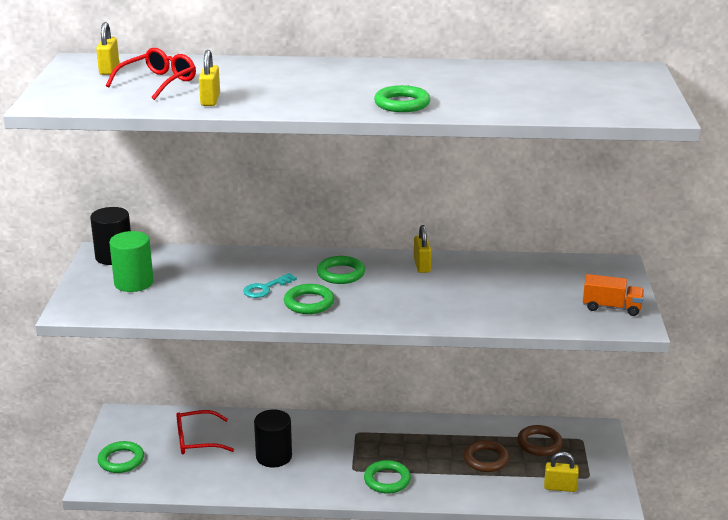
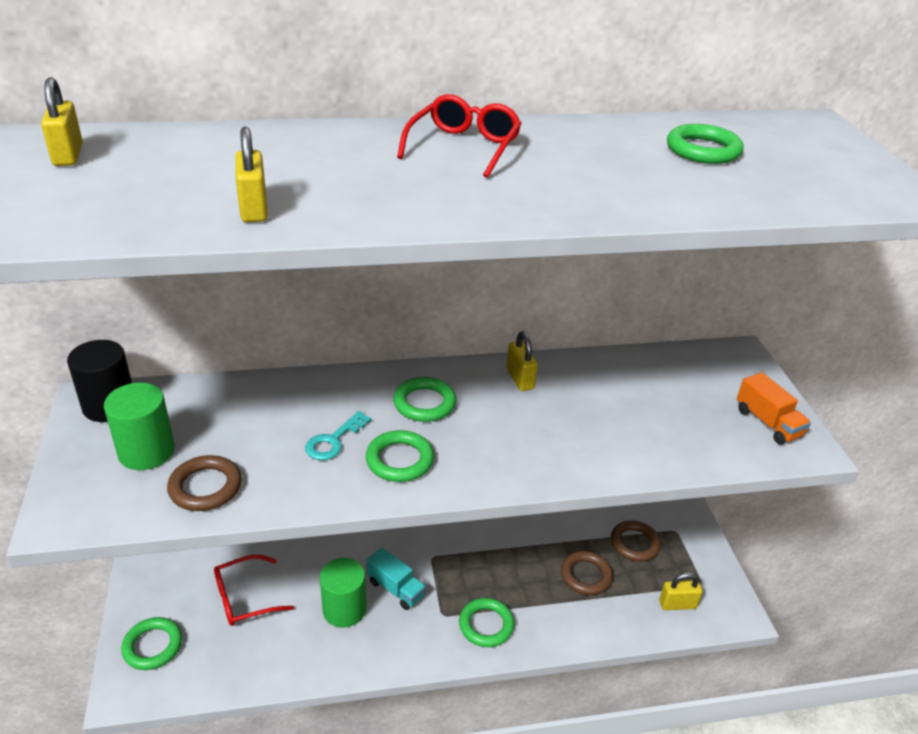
camera: 15 degrees left, 10 degrees up
(158, 82) = (156, 177): red glasses -> red glasses (464, 147)
(168, 304) = (205, 487): none -> brown ring
(274, 456) = (344, 609): black cylinder -> green cylinder
(319, 449) = (396, 588): none -> turquoise truck
(402, 104) = (553, 198): green ring -> green ring (703, 150)
(611, 307) = (767, 423): orange truck -> orange truck turned 60 degrees clockwise

